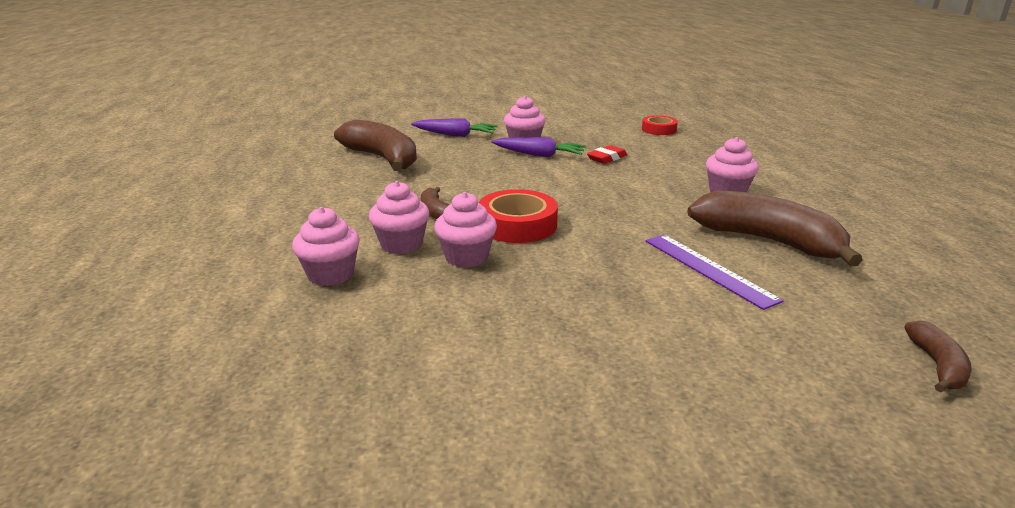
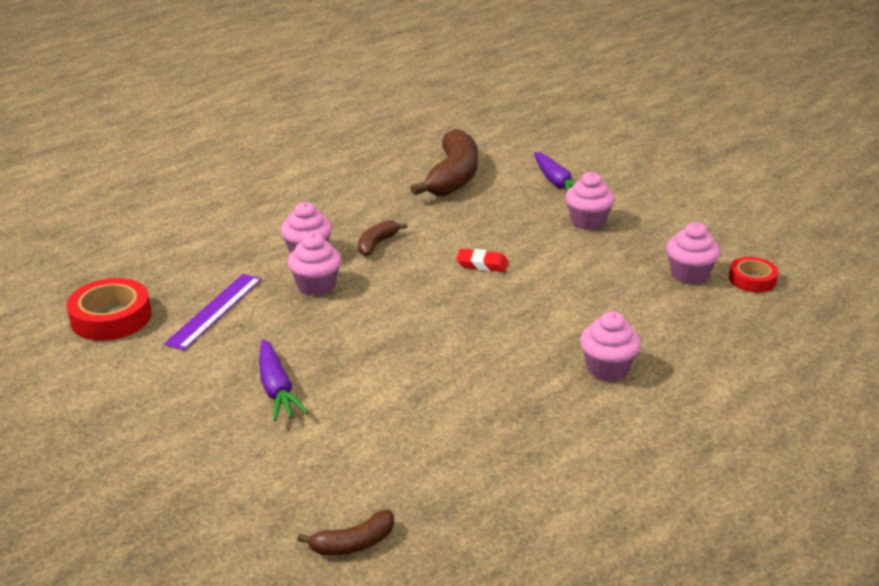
camera: 55 degrees right, 5 degrees up
(331, 274) = (239, 248): pink cupcake -> pink cupcake (689, 275)
(517, 225) = (395, 286): red tape -> red tape (111, 317)
(539, 155) = (566, 240): purple carrot -> purple carrot (277, 389)
(607, 158) = (610, 277): red eraser -> red eraser (482, 264)
(708, 269) = (412, 398): purple ruler -> purple ruler (214, 310)
(768, 241) = (509, 418): brown banana -> none

